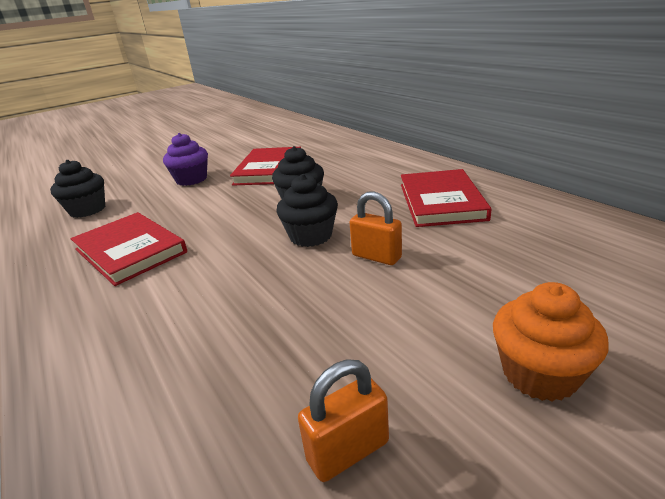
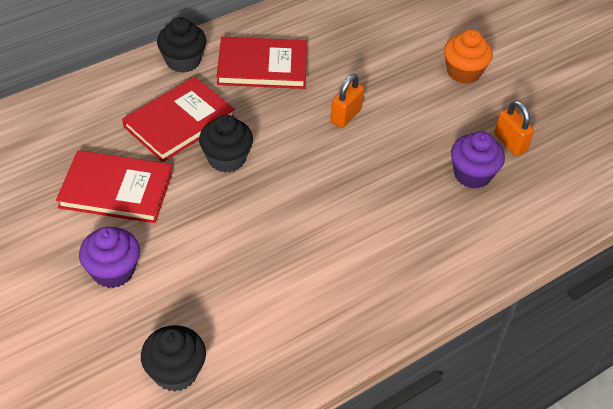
camera: 95 degrees left, 20 degrees up
(130, 251) = (300, 288): red book -> red book (179, 122)
(263, 385) = (472, 174): none -> purple cupcake
(311, 236) = (304, 152): black cupcake -> black cupcake (183, 61)

